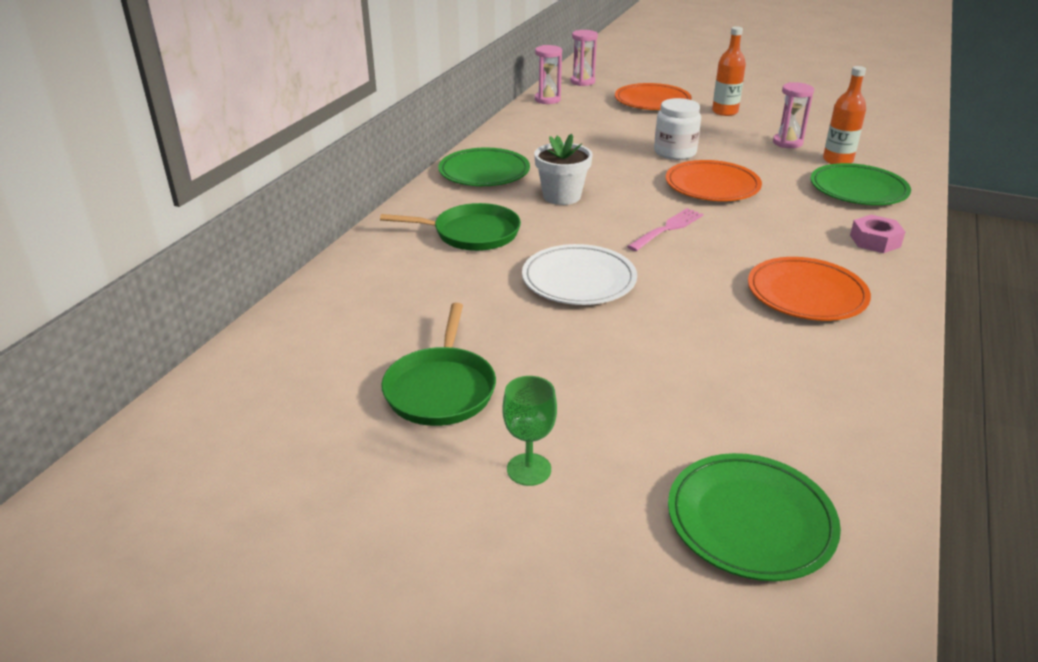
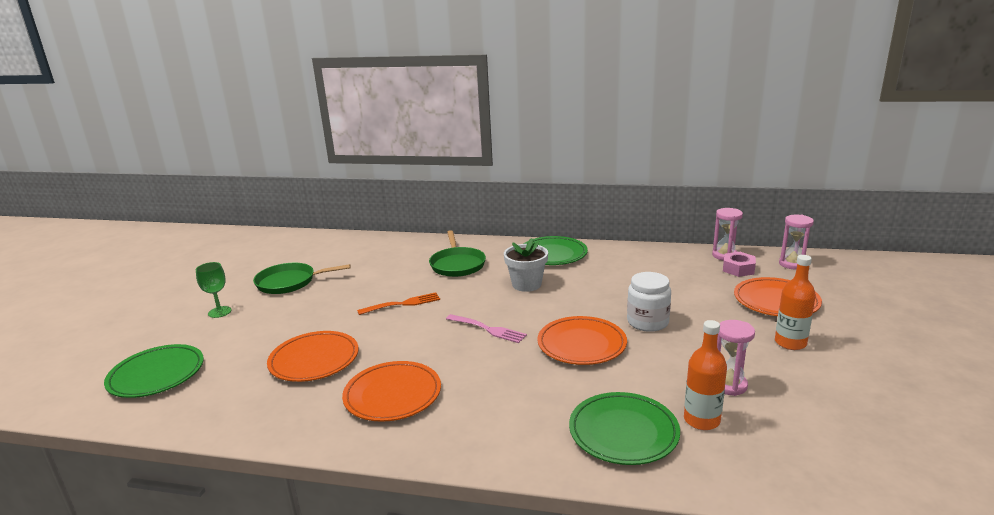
camera: 80 degrees right, 10 degrees down
(579, 280) = (402, 304): white plate -> orange fork
(722, 352) = (314, 360): none -> orange plate
(875, 241) = (500, 437): pink nut -> pink nut (738, 269)

